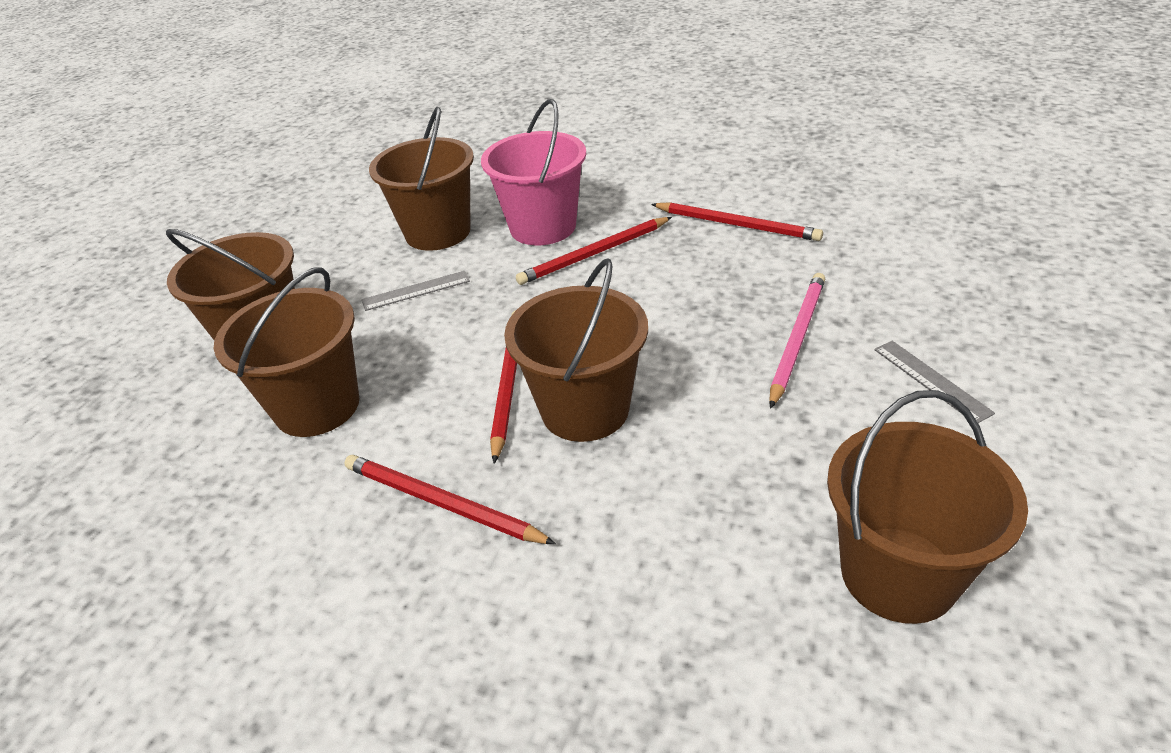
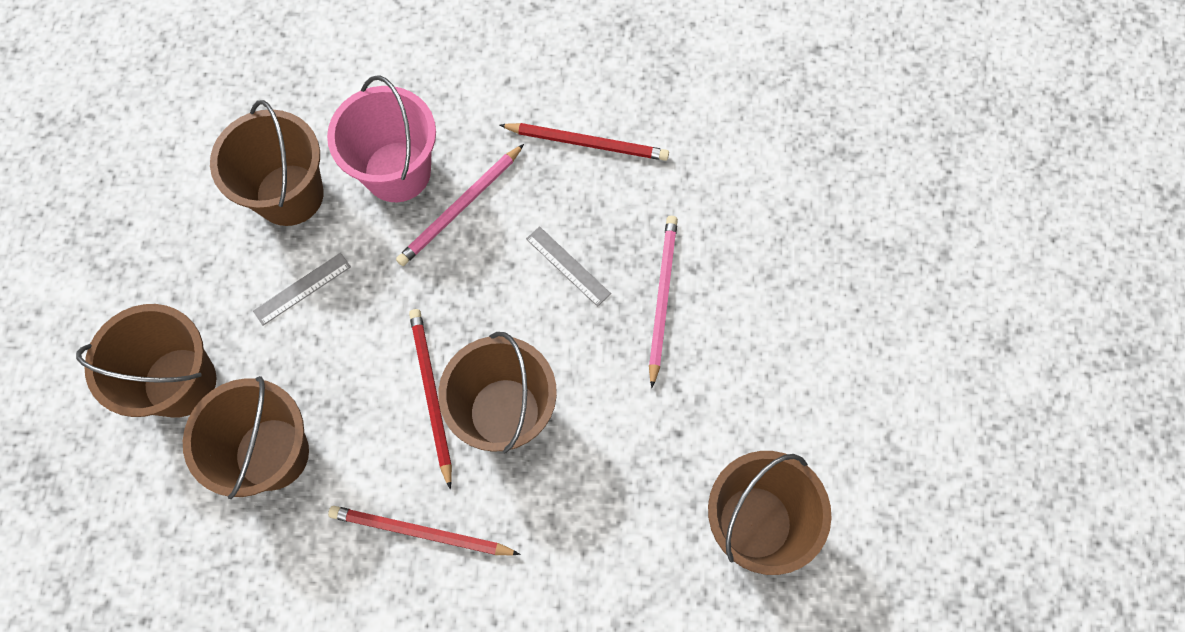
camera: 20 degrees left, 30 degrees up
(594, 254) = (460, 208): red pencil -> pink pencil
(931, 380) = (769, 329): grey ruler -> grey ruler (568, 266)

